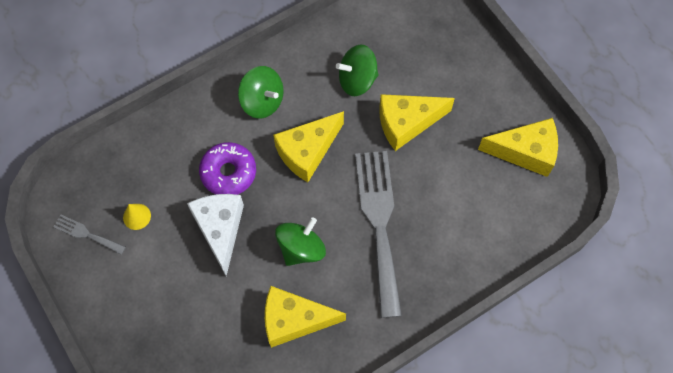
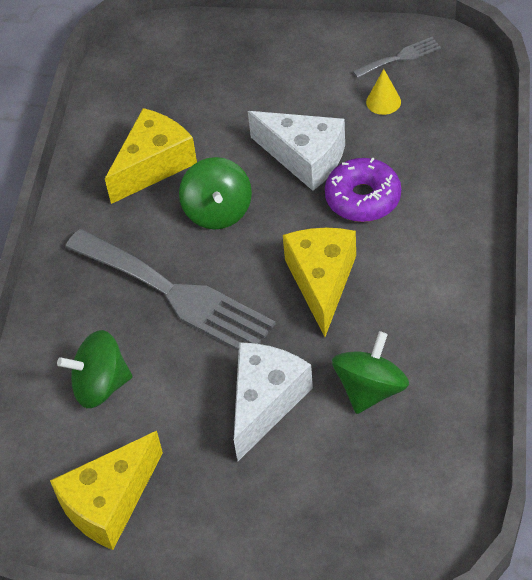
camera: 135 degrees right, 15 degrees down
(262, 101) = (425, 277): green spinning top -> green spinning top (100, 385)
(406, 123) = (265, 402): yellow cheese -> white cheese

